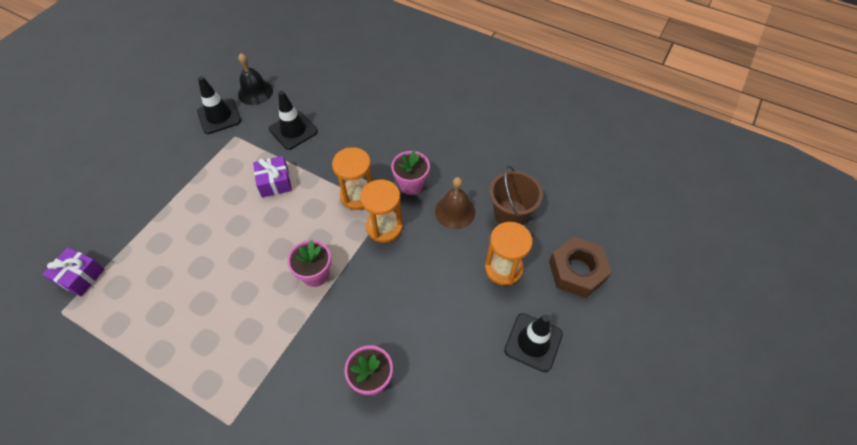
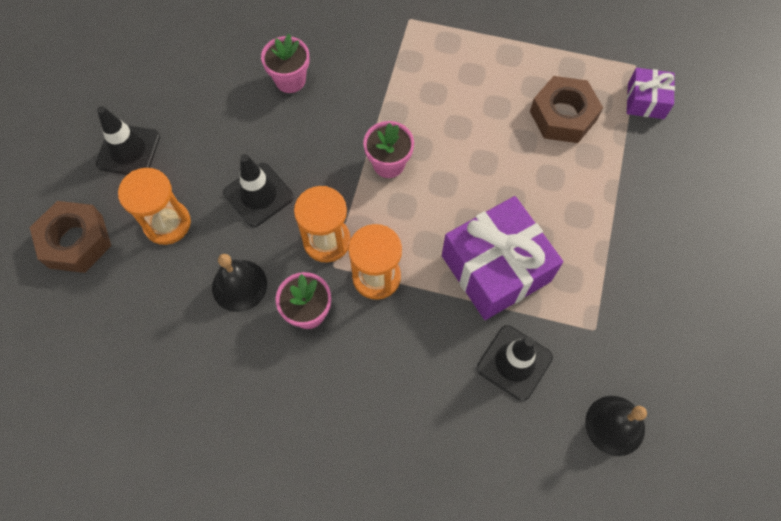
camera: 165 degrees right, 10 degrees up
(155, 280) = (563, 115): none -> brown nut
(219, 116) = (640, 359): black traffic cone -> black traffic cone (258, 195)
(275, 182) = (495, 268): purple gift -> purple gift, size x1.92
(455, 211) = (239, 285): brown bell -> black bell
(510, 214) = (163, 301): brown bucket -> none

